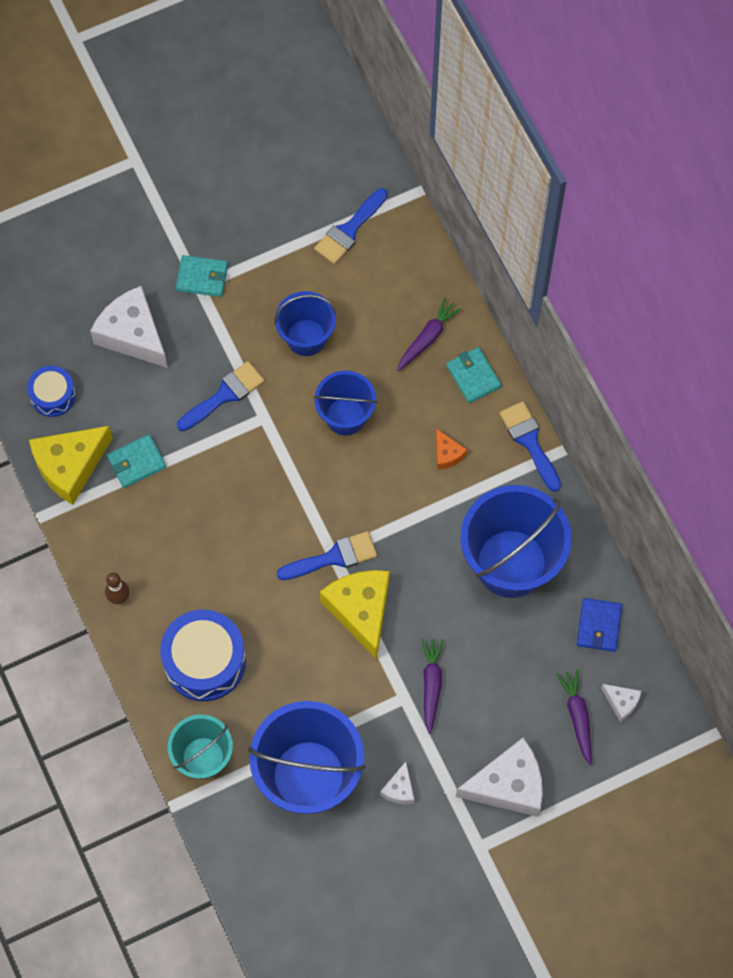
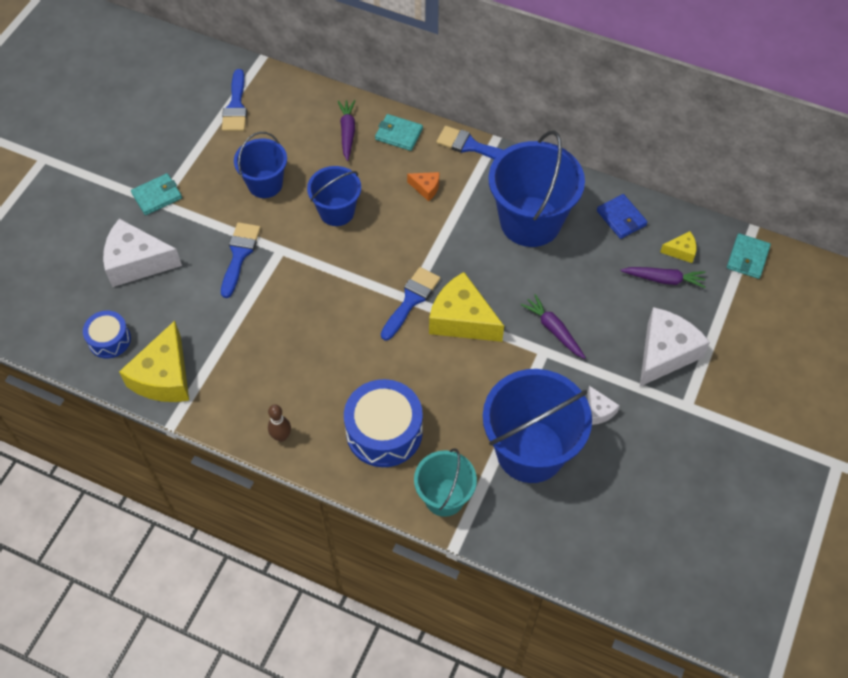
camera: 40 degrees left, 10 degrees down
(136, 462) = (213, 339): turquoise wallet -> turquoise wallet (747, 258)
(577, 717) = (664, 279): purple carrot -> purple carrot turned 150 degrees clockwise
(621, 702) = (681, 251): white cheese -> yellow cheese

